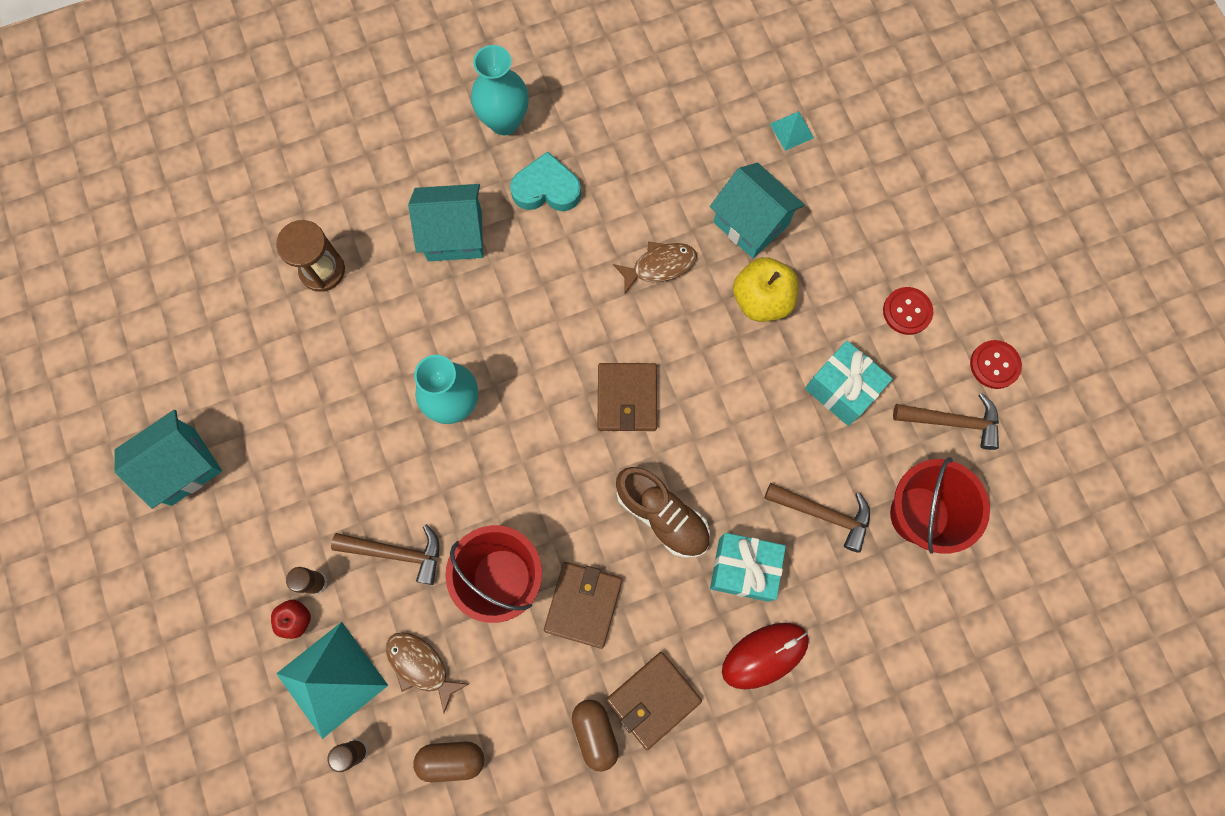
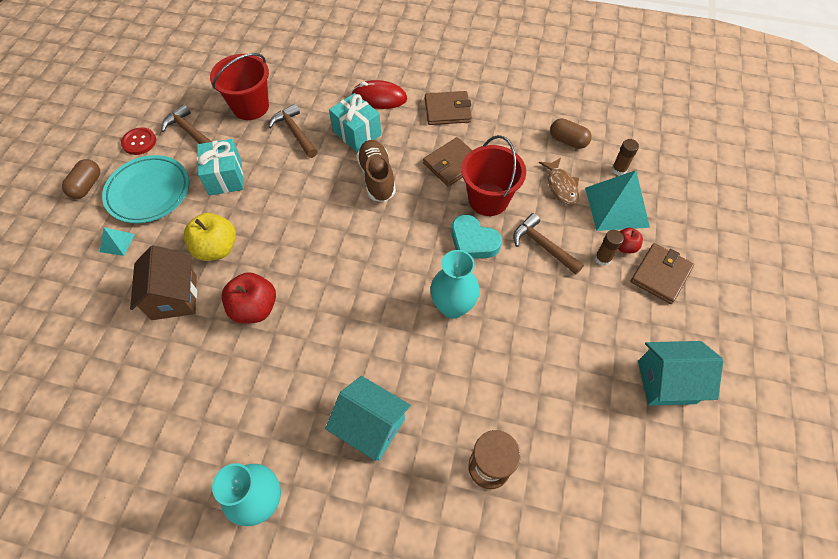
camera: 145 degrees left, 15 degrees down
(546, 189) = (278, 416): turquoise heart -> turquoise heart (473, 241)
(595, 733) = (486, 113): brown capsule -> brown capsule (87, 186)
(627, 398) = (344, 245): brown wallet -> brown wallet (660, 275)
(659, 266) = (254, 308): brown fish -> red apple
(751, 223) = (174, 297): turquoise house -> brown house
(792, 130) = (83, 341): turquoise pyramid -> turquoise pyramid (117, 243)
(907, 311) = (149, 192): red button -> turquoise plate

